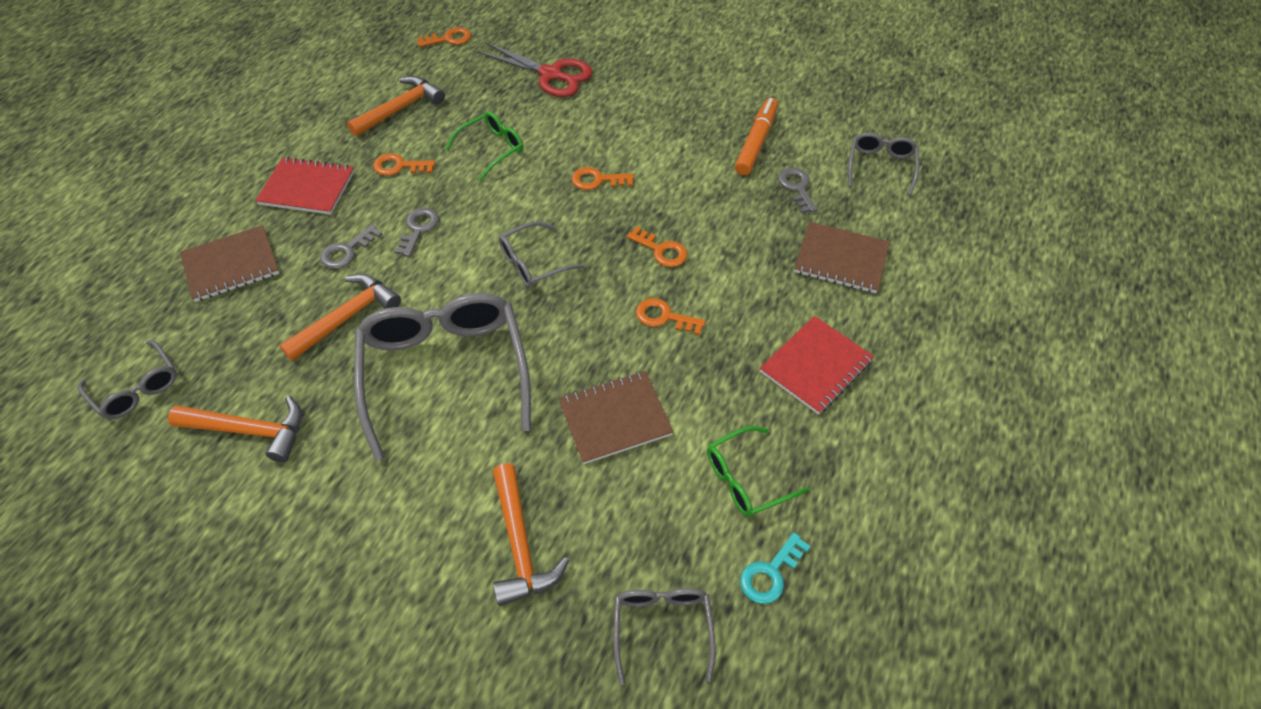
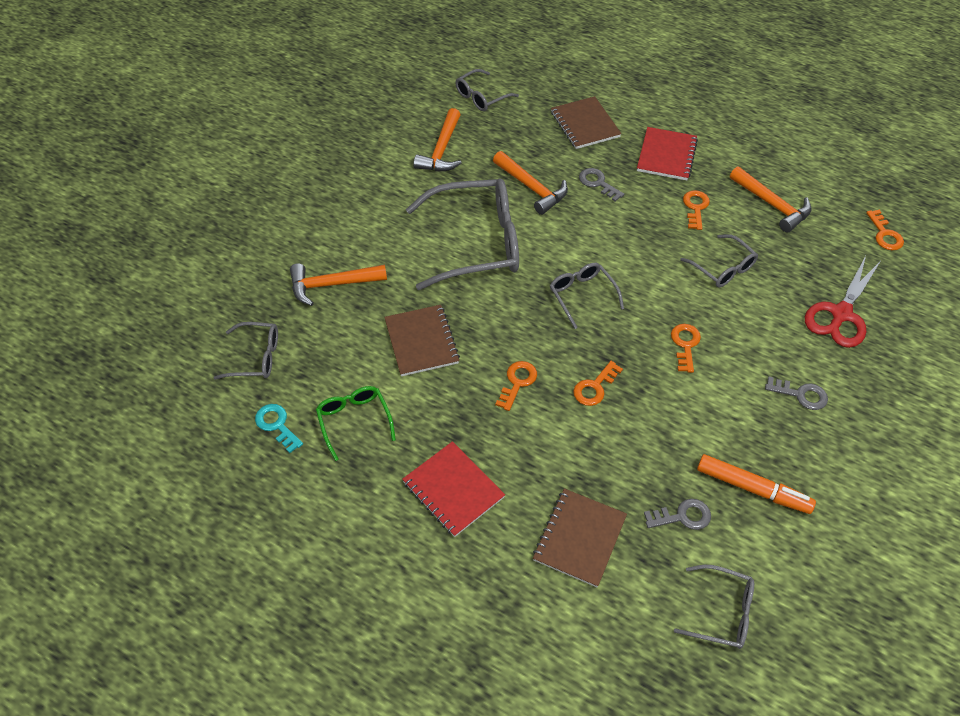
camera: 95 degrees right, 0 degrees up
(418, 229) = (621, 222): grey key -> grey key (800, 394)
(492, 149) = (723, 268): green glasses -> grey glasses

